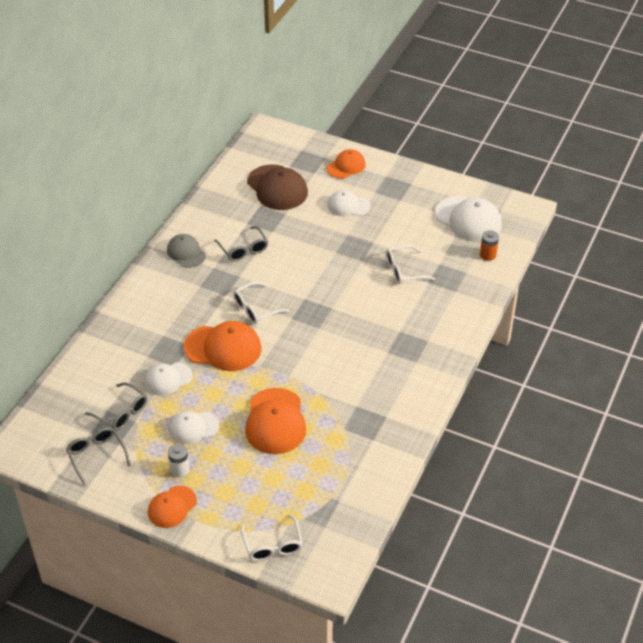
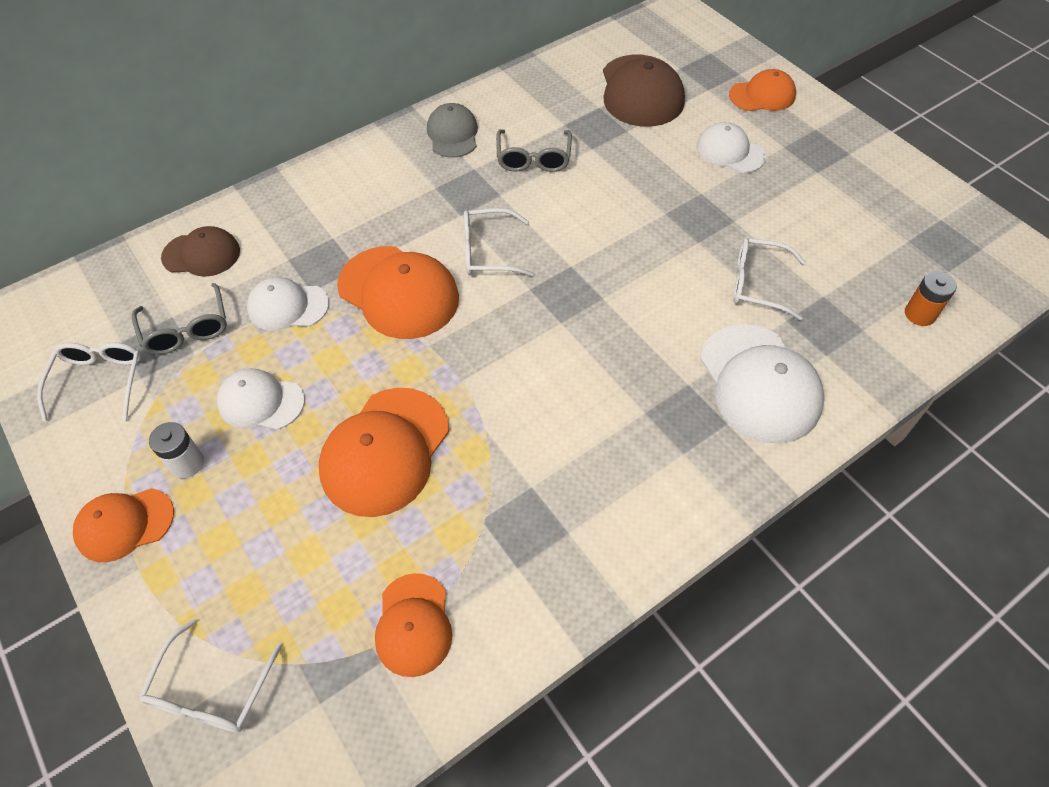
camera: 30 degrees right, 10 degrees up
(94, 373) = (201, 254): none -> brown cap
(96, 456) = (99, 381): grey glasses -> white glasses
(343, 481) = (413, 624): none -> orange cap
(468, 219) = (916, 242): white cap -> white cap (759, 383)

